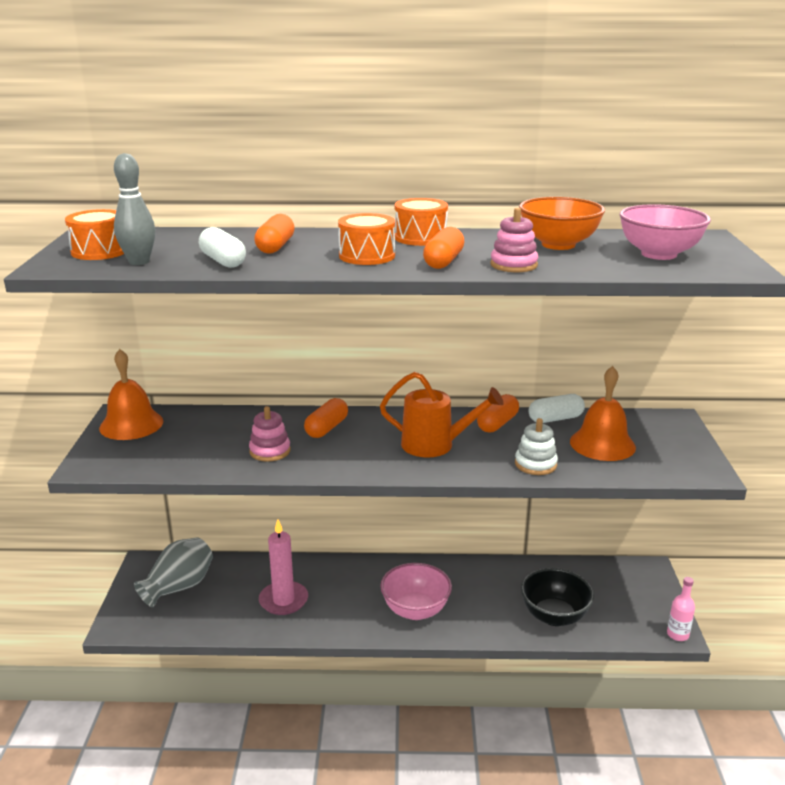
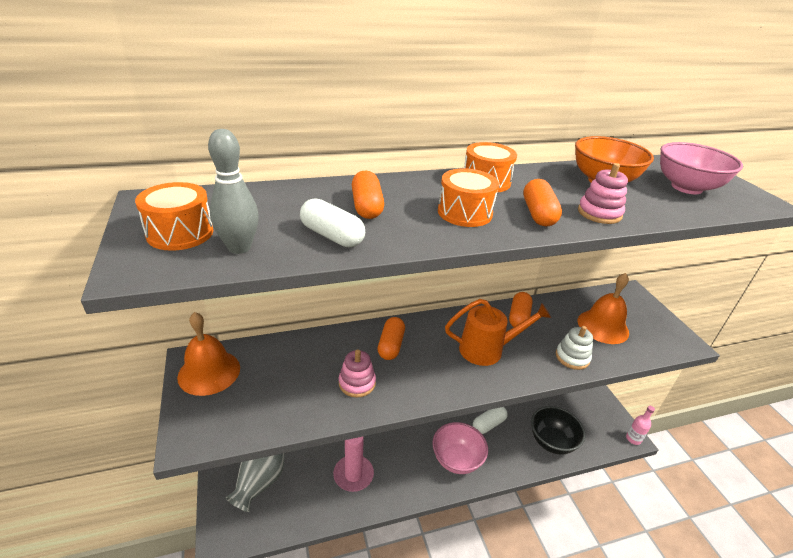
camera: 20 degrees left, 10 degrees up
(555, 419) = (555, 305): white capsule -> white capsule (488, 424)

